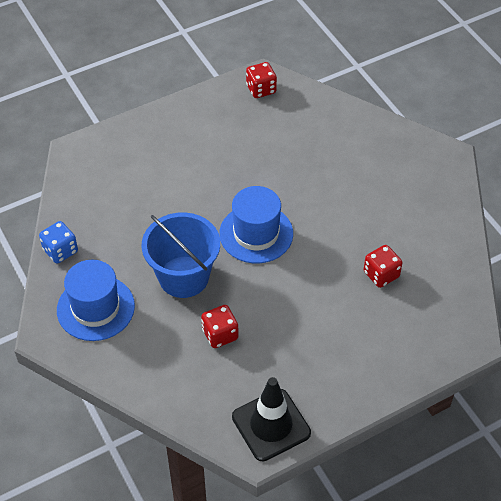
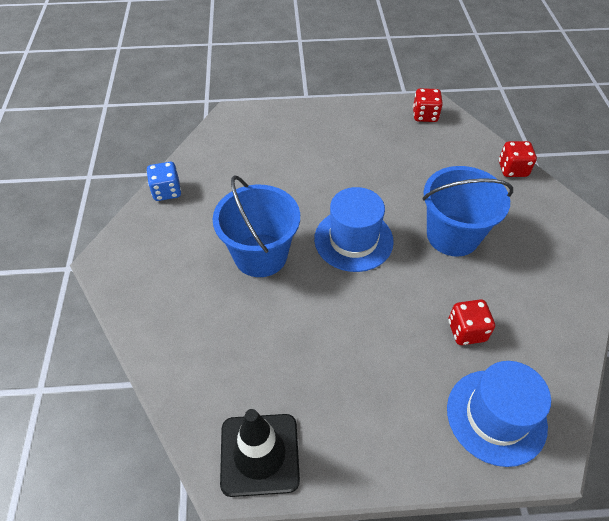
camera: 25 degrees right, 0 degrees up
(95, 308) = (163, 253): blue hat -> blue hat (496, 416)
(220, 334) = (262, 327): red dice -> red dice (512, 169)
(337, 199) = (452, 235): none -> blue bucket

